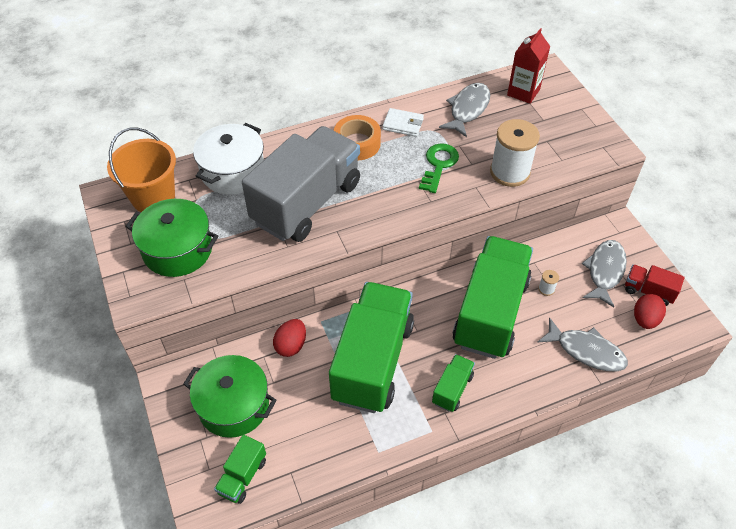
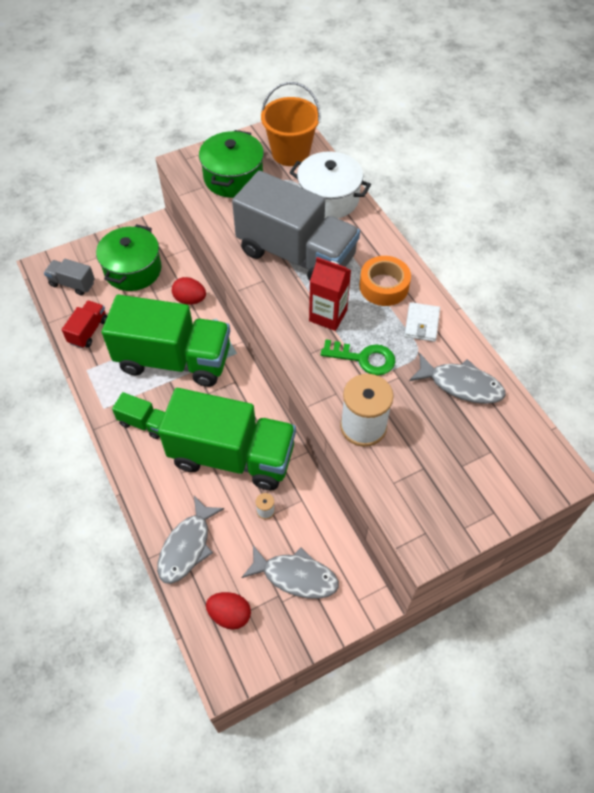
camera: 85 degrees right, 5 degrees up
(242, 476) = (72, 284): green truck -> grey truck
(523, 92) = (508, 445): red carton -> red carton (328, 315)
(648, 291) = (270, 624): red truck -> red truck (88, 331)

